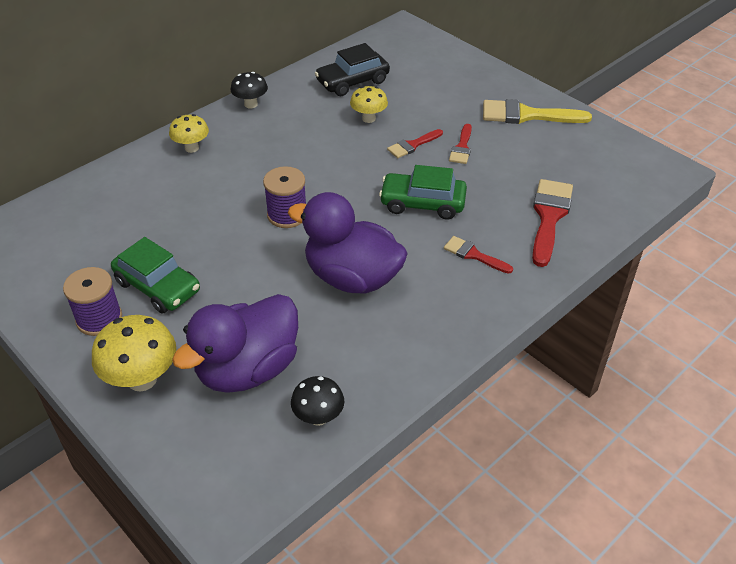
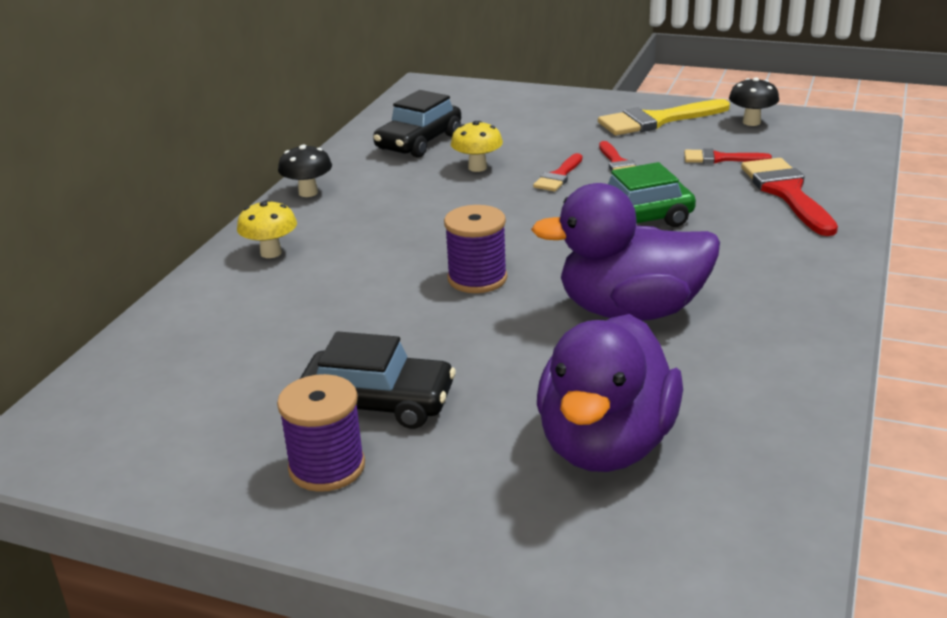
camera: 25 degrees left, 15 degrees down
(142, 379) = (468, 511): yellow mushroom -> none
(158, 286) = (378, 403): green car -> black car
(318, 417) = (757, 460): black mushroom -> black mushroom (751, 122)
(474, 255) = (747, 247): red brush -> red brush (720, 158)

